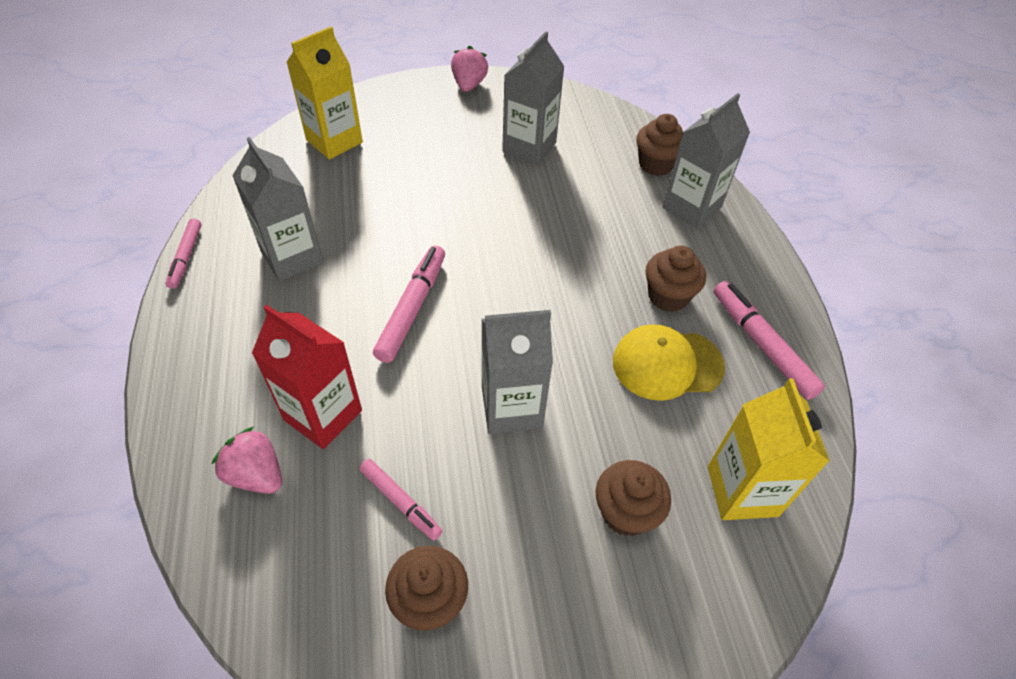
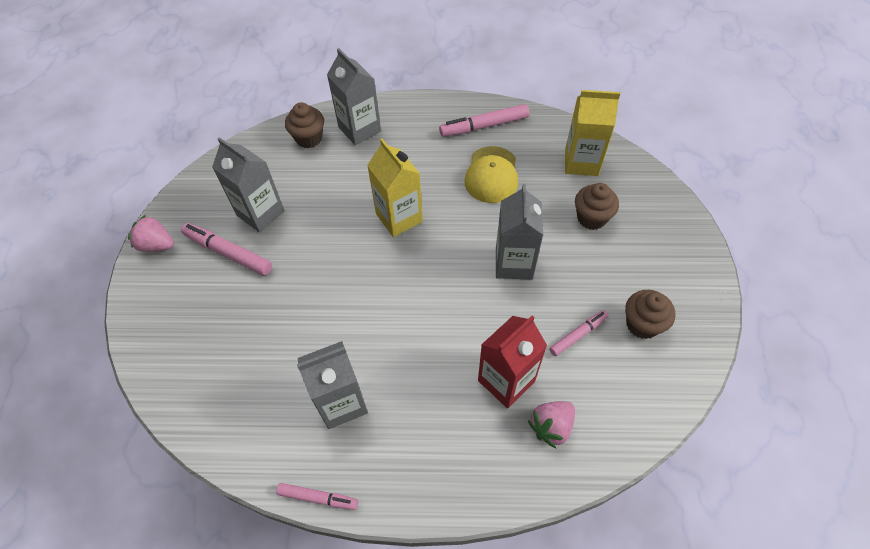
camera: 75 degrees left, 5 degrees up
(334, 141) = (195, 364): yellow carton -> yellow carton (399, 218)
(412, 308) = (417, 314): pink marker -> pink marker (228, 253)
(668, 296) = (437, 161): brown cupcake -> none

